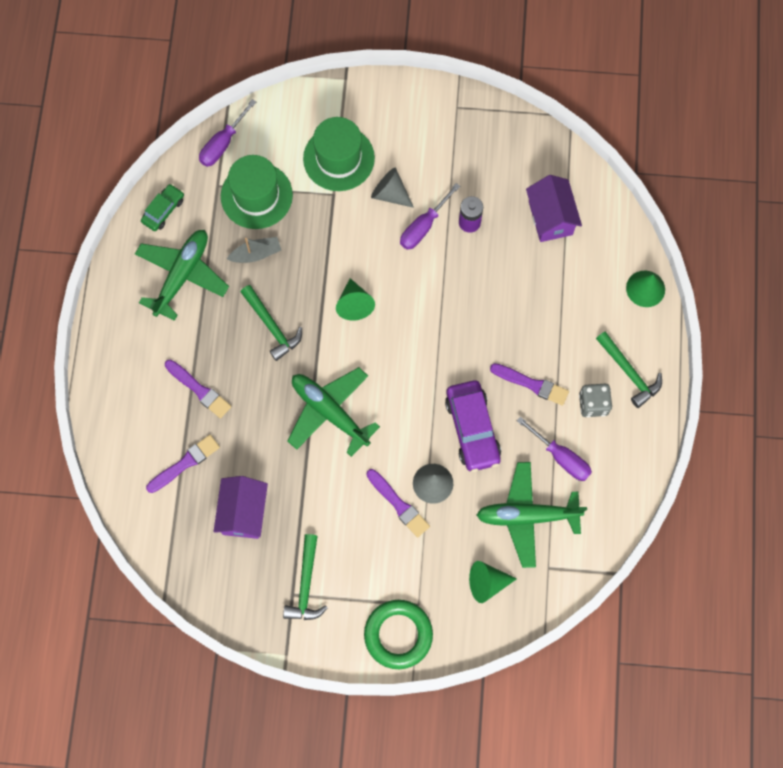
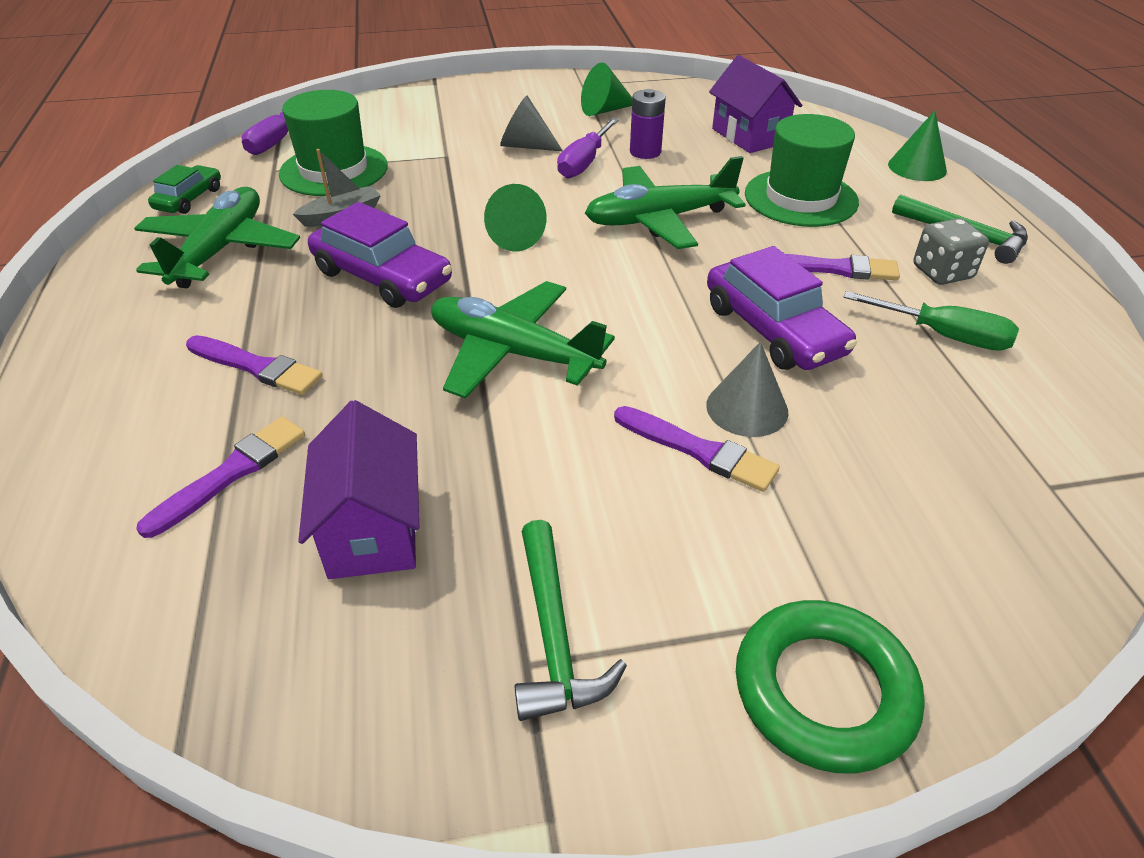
camera: 15 degrees left, 30 degrees down
(272, 326) = (382, 277): green hammer -> purple car
(339, 158) = (444, 131): green hat -> green hat (800, 198)
(487, 583) = (953, 538): green cone -> green cone (604, 110)
(527, 516) = (949, 419): green plane -> green plane (659, 220)
(561, 457) = (943, 336): purple screwdriver -> green screwdriver

